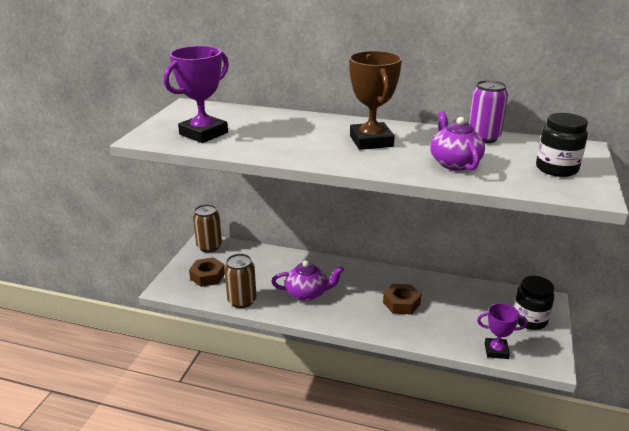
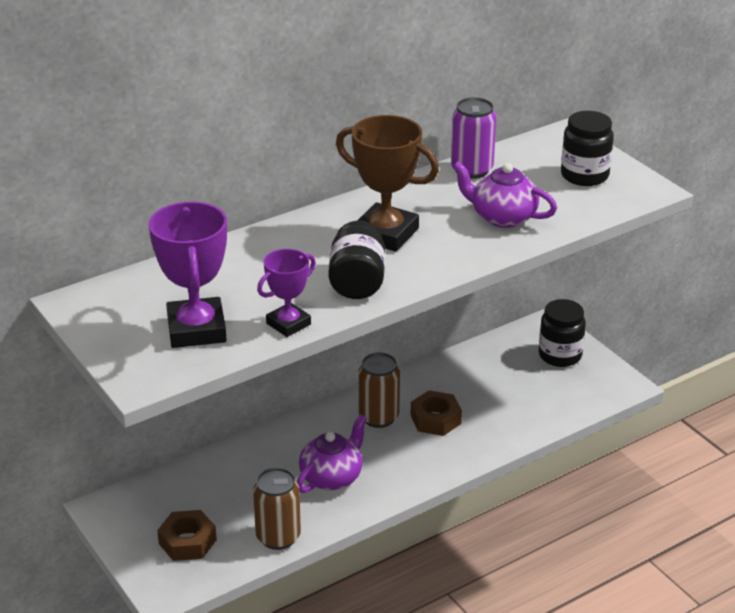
camera: 50 degrees left, 5 degrees up
(209, 246) = (119, 508): brown can -> brown can (378, 417)
(311, 151) = (357, 282): none -> black jar
(496, 351) = (575, 406): purple trophy -> purple trophy (288, 324)

